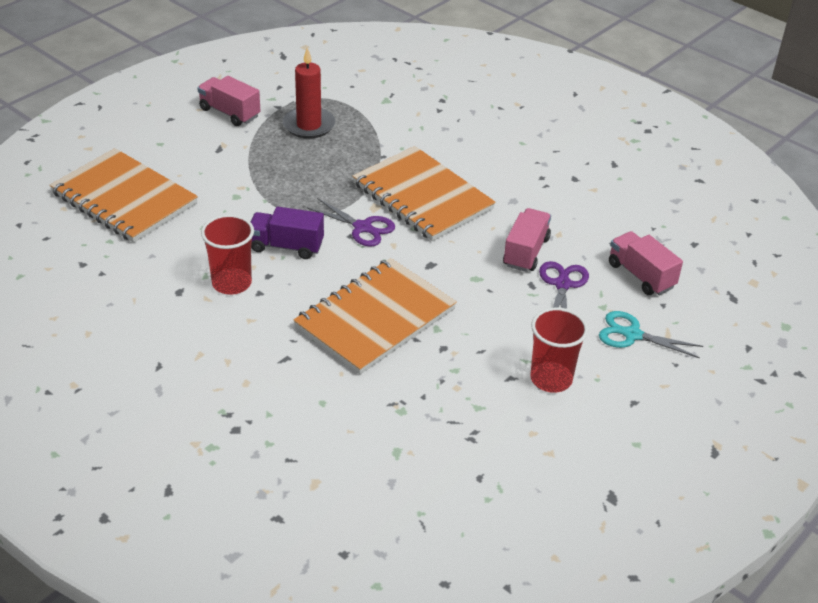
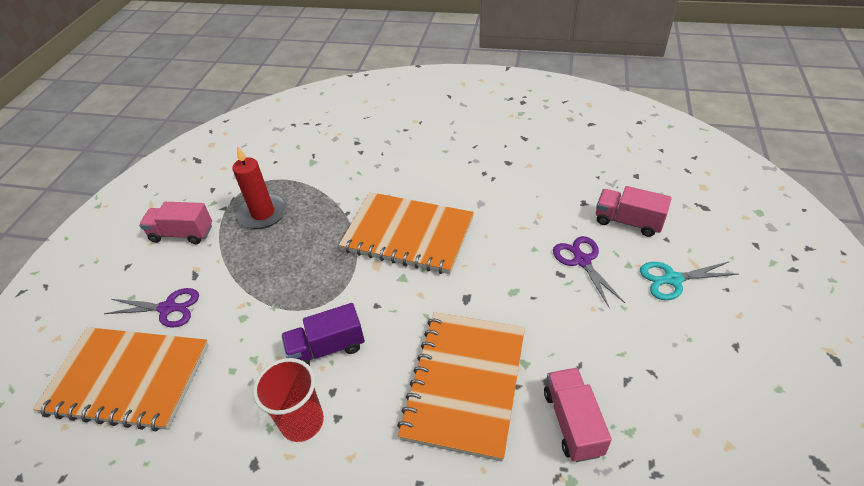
camera: 25 degrees left, 5 degrees up
(362, 227) = (381, 291): purple scissors -> purple scissors (167, 308)
(526, 252) = (529, 245): pink truck -> pink truck (572, 422)
(551, 379) = (657, 361): red cup -> none

